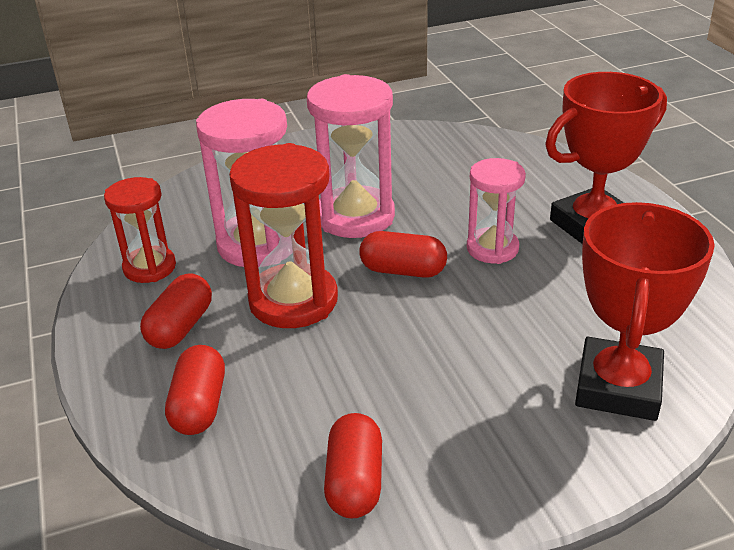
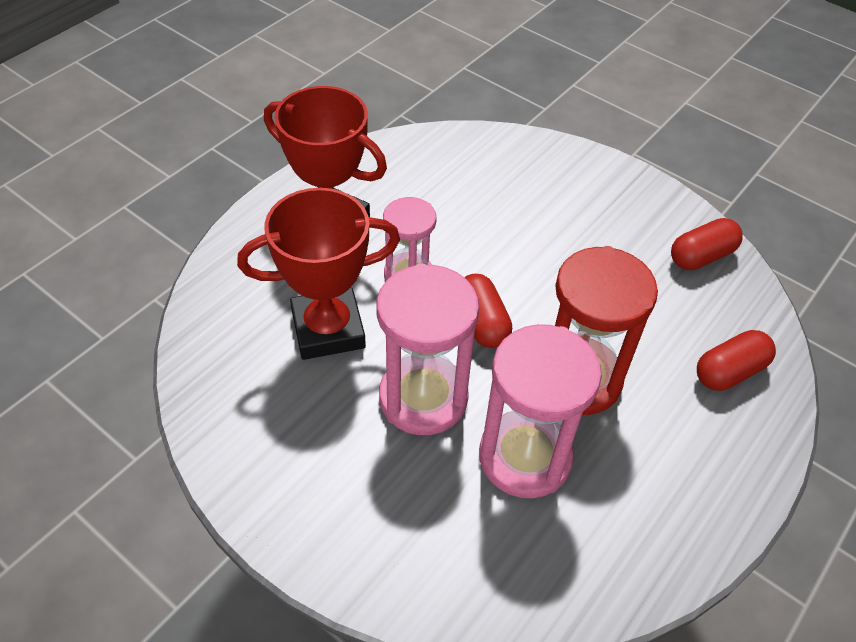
camera: 125 degrees left, 15 degrees up
(149, 267) = (629, 533): red hourglass -> none
(180, 327) = (674, 442): red capsule -> none
(618, 387) = (519, 168): red trophy -> red trophy (328, 329)

